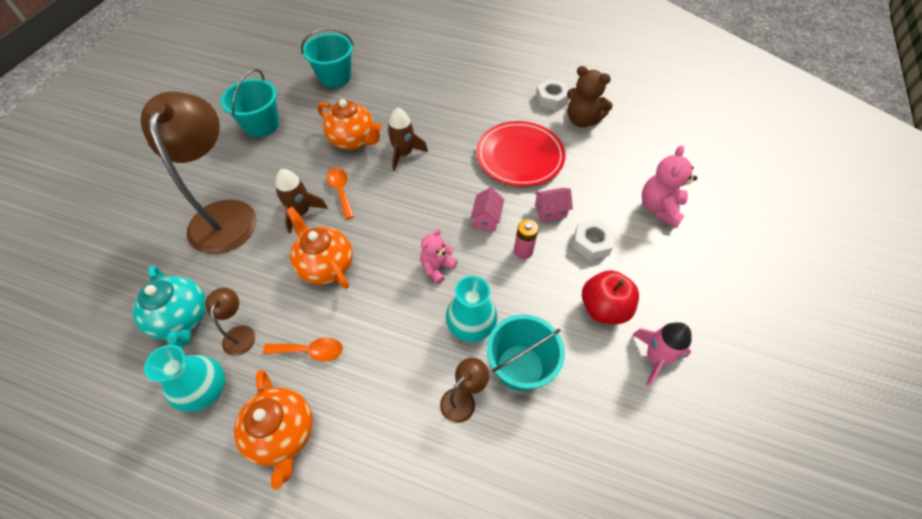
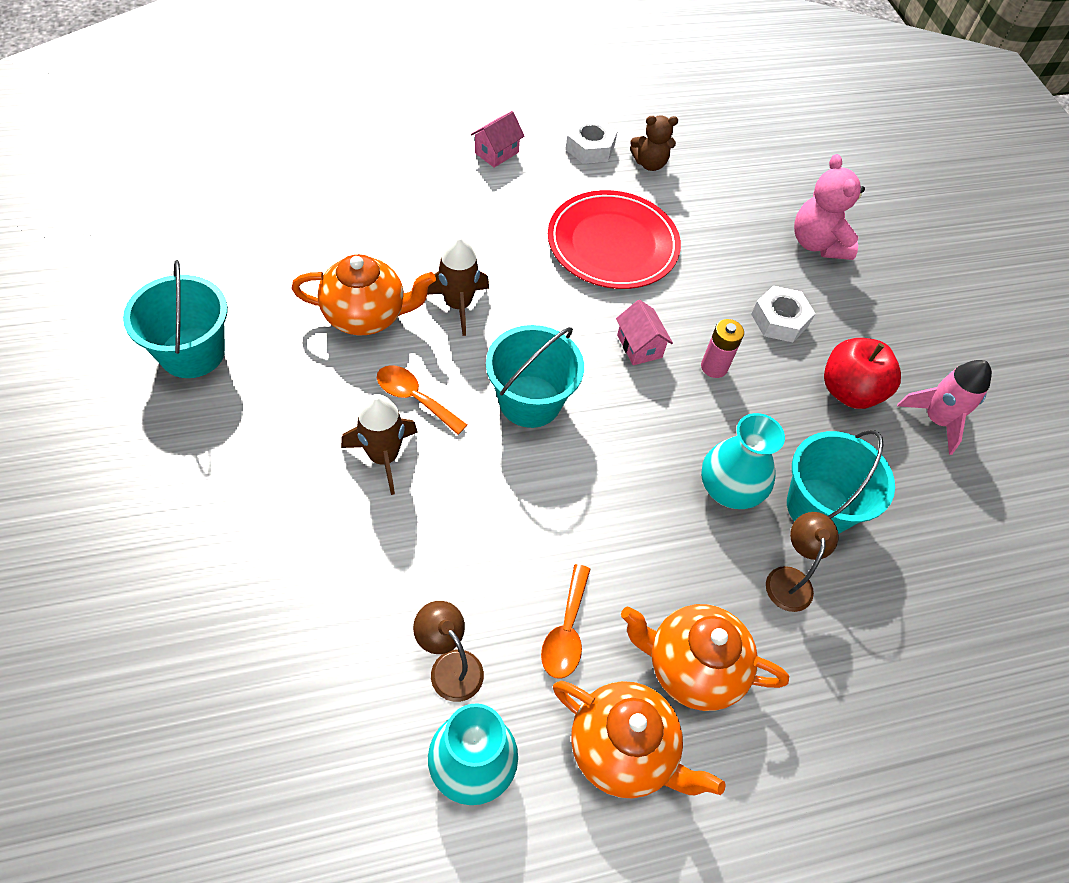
camera: 40 degrees left, 0 degrees up
(183, 319) = (345, 697): turquoise teapot -> none
(225, 214) = (264, 517): brown lamp -> none
(310, 351) = (566, 631): orange spoon -> orange spoon turned 135 degrees clockwise
(325, 265) = (486, 511): orange teapot -> orange teapot (691, 667)
(335, 77) = (247, 228): turquoise bucket -> turquoise bucket (530, 401)
(437, 267) = (631, 439): pink teddy bear -> none
(550, 211) = (705, 301): pink house -> pink house (496, 153)
(582, 120) = (649, 163): brown teddy bear -> brown teddy bear, size x0.66

